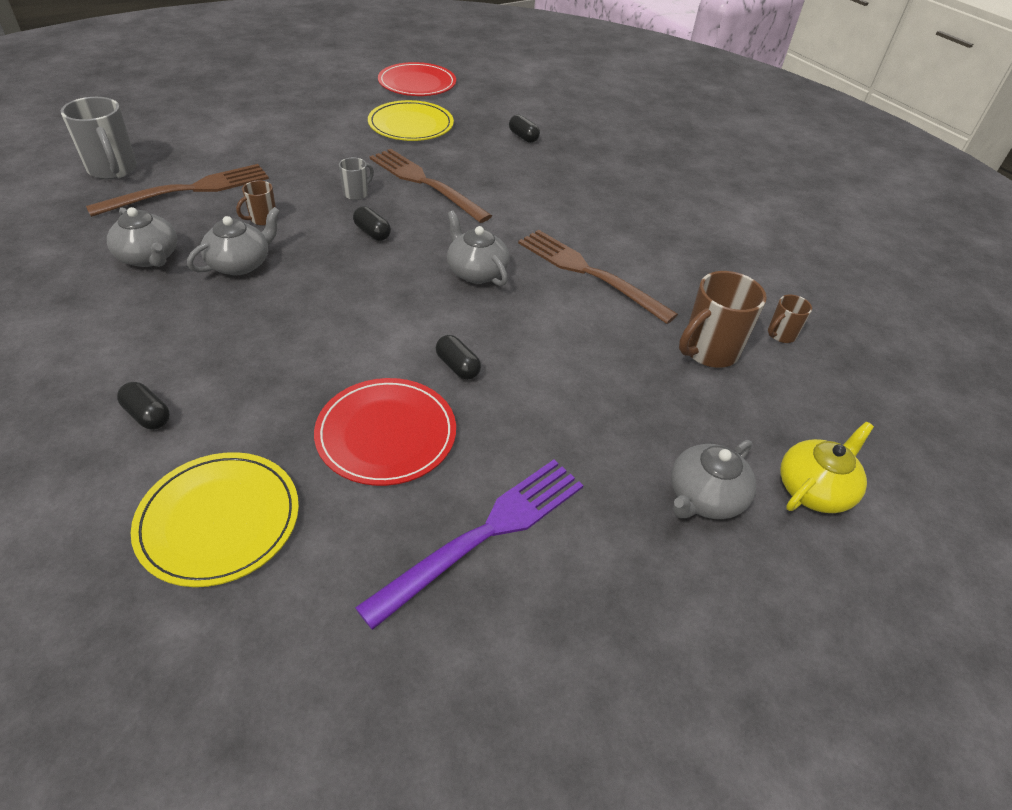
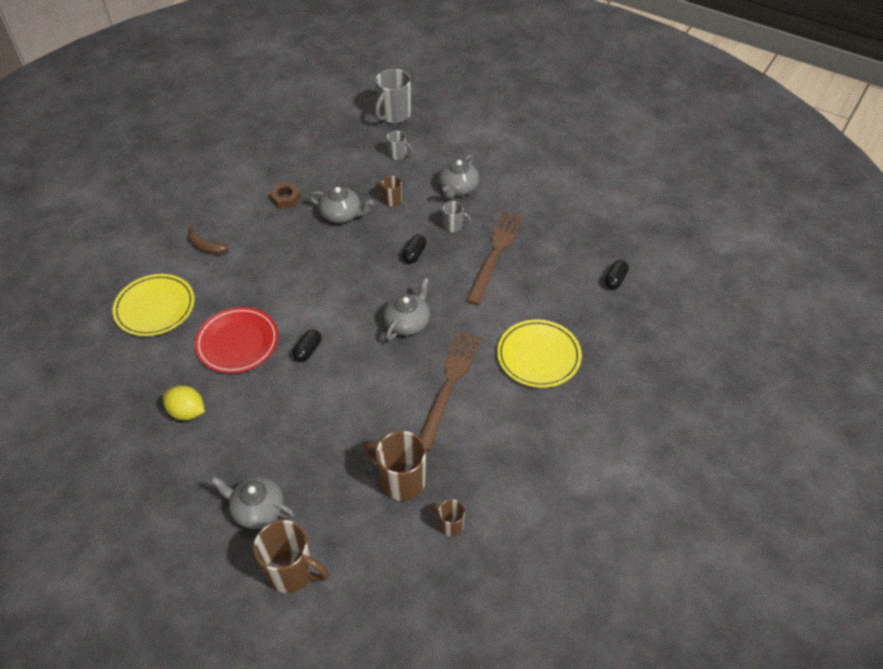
camera: 70 degrees right, 5 degrees up
(146, 302) = (286, 198): none -> brown nut
(147, 415) = (206, 247): black capsule -> brown banana
(149, 257) = (323, 178): grey teapot -> grey teapot (458, 188)
(189, 190) = (398, 155): brown fork -> grey mug
(411, 125) = (572, 210): yellow plate -> yellow plate (538, 356)
(417, 83) = (643, 184): red plate -> none
(485, 534) = (187, 412): purple fork -> yellow lemon
(814, 489) = (292, 572): yellow teapot -> brown mug

